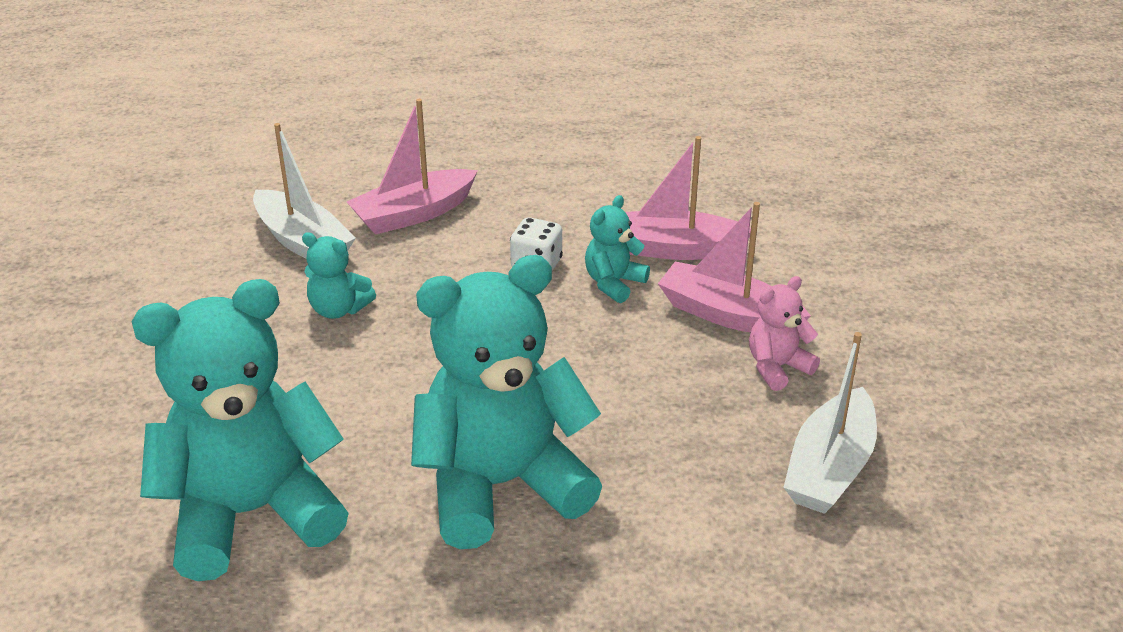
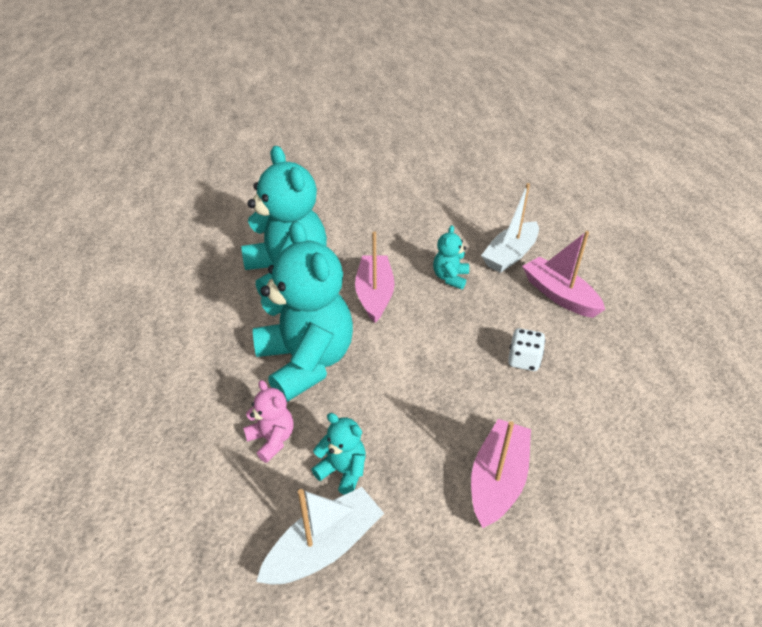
camera: 85 degrees right, 5 degrees up
(614, 283) = (516, 405): turquoise teddy bear -> turquoise teddy bear (343, 471)
(674, 249) = (575, 442): pink boat -> pink boat (374, 295)
(777, 367) = (437, 514): pink teddy bear -> pink teddy bear (272, 439)
(830, 467) = (324, 547): white boat -> white boat turned 120 degrees clockwise

